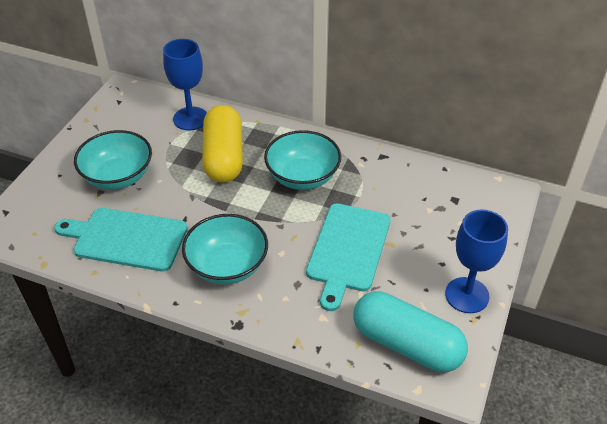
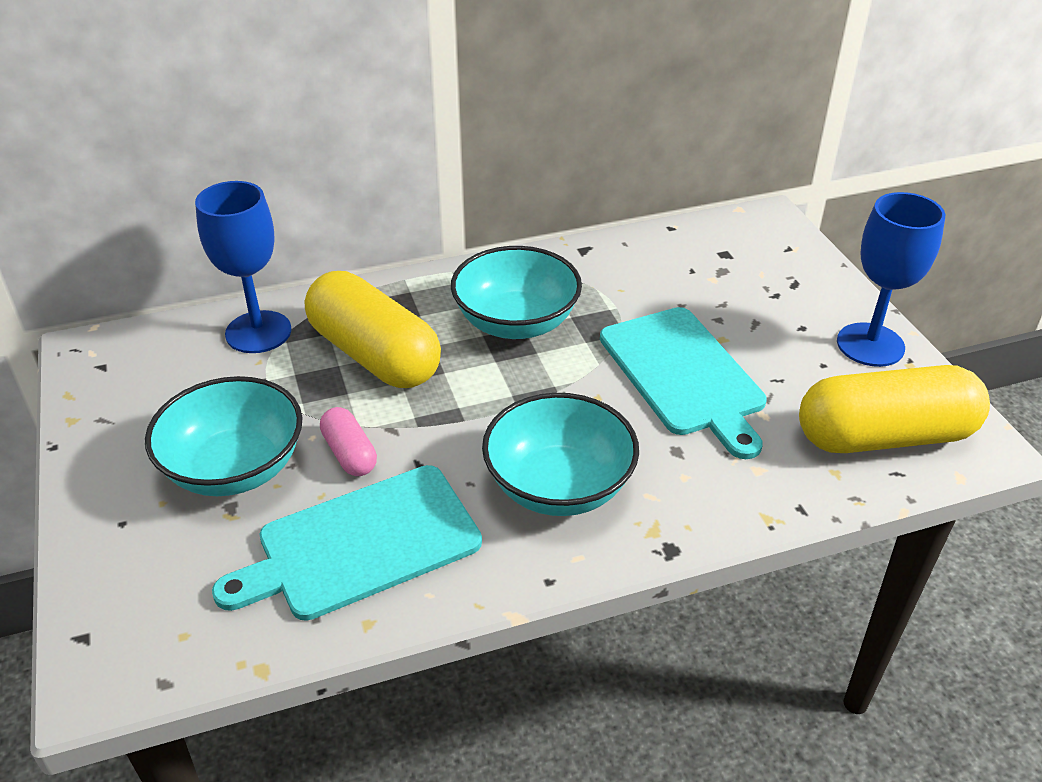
camera: 40 degrees left, 5 degrees down
(164, 197) = (350, 453): none -> pink capsule
(407, 344) = (884, 436): turquoise capsule -> yellow capsule

